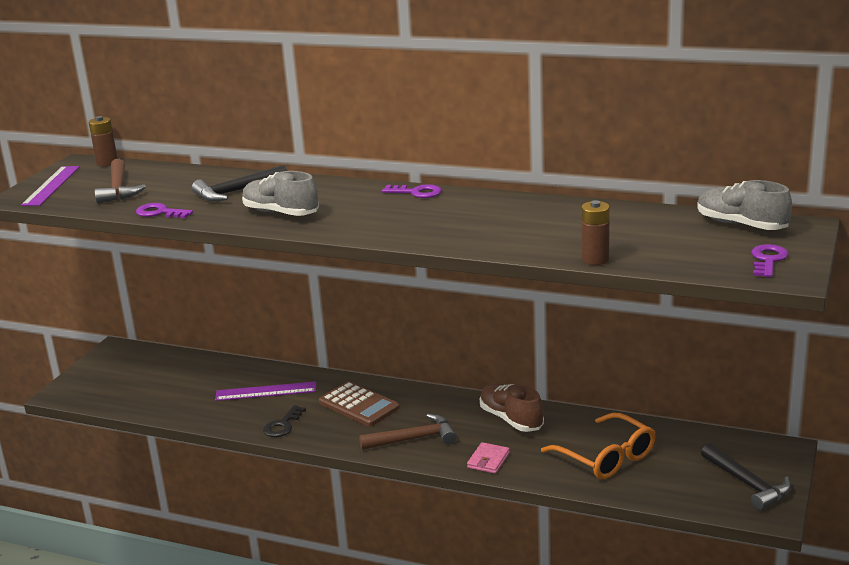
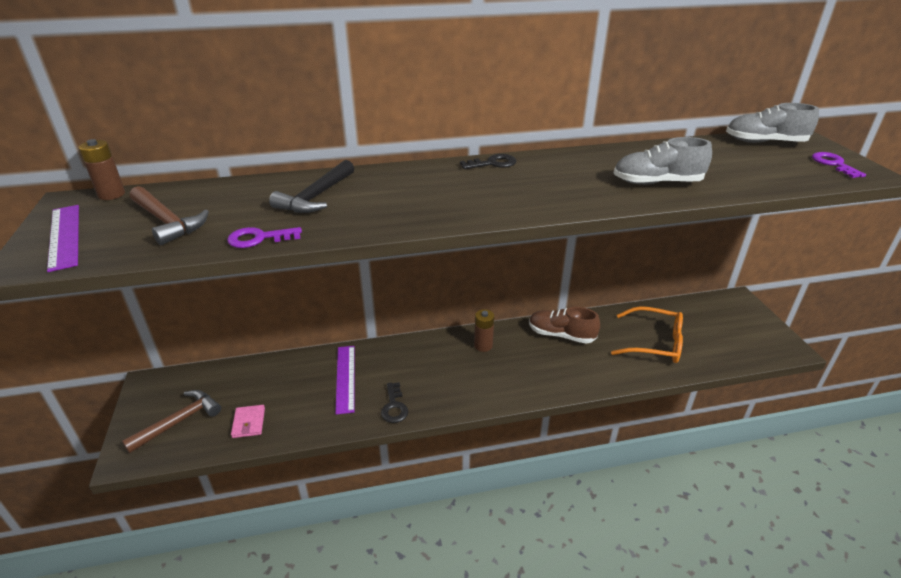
camera: 35 degrees left, 10 degrees up
(266, 391) = (345, 378): purple ruler -> purple ruler turned 60 degrees counterclockwise
(281, 213) = (398, 209): grey shoe -> grey shoe (657, 183)
(359, 405) = (438, 363): brown calculator -> none
(414, 439) = (513, 378): brown hammer -> brown hammer (179, 421)
(416, 192) = (492, 163): purple key -> black key
(488, 460) = (585, 376): pink wallet -> pink wallet (249, 423)
(595, 259) = (733, 191): brown battery -> brown battery (483, 345)
(747, 484) = (752, 331): black hammer -> none

